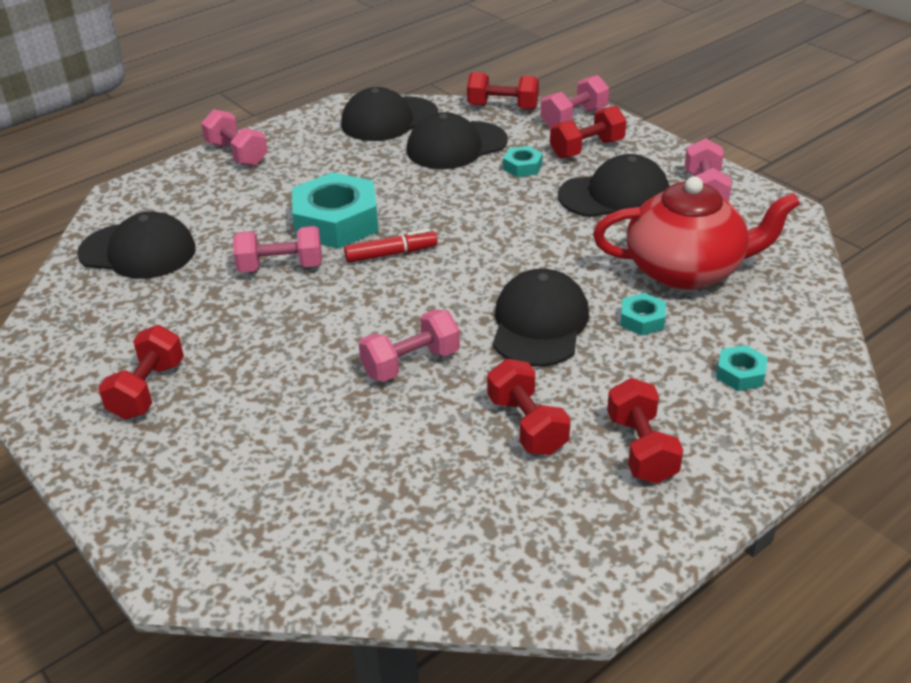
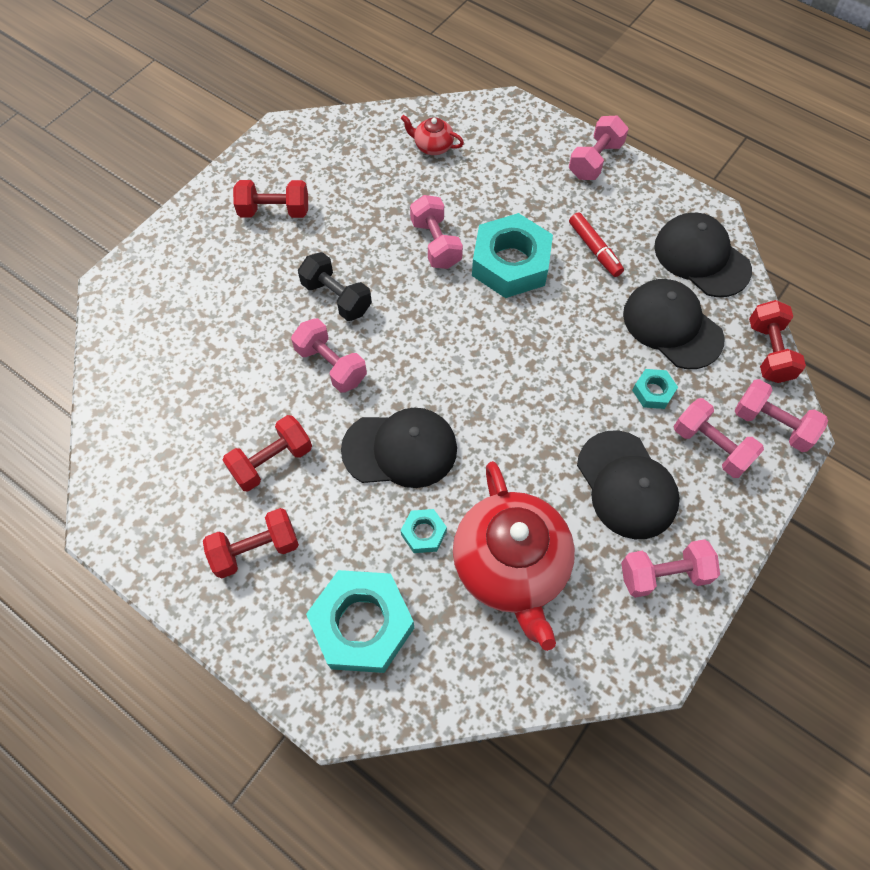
camera: 75 degrees right, 25 degrees up
(138, 251) = (432, 146): black cap -> red teapot
(316, 349) = (336, 297): none -> black dumbbell
(391, 254) = (474, 316): red marker -> red marker (594, 249)
(587, 149) = (711, 446): red dumbbell -> pink dumbbell
(740, 374) = (362, 624): turquoise nut -> turquoise nut, size x2.17

